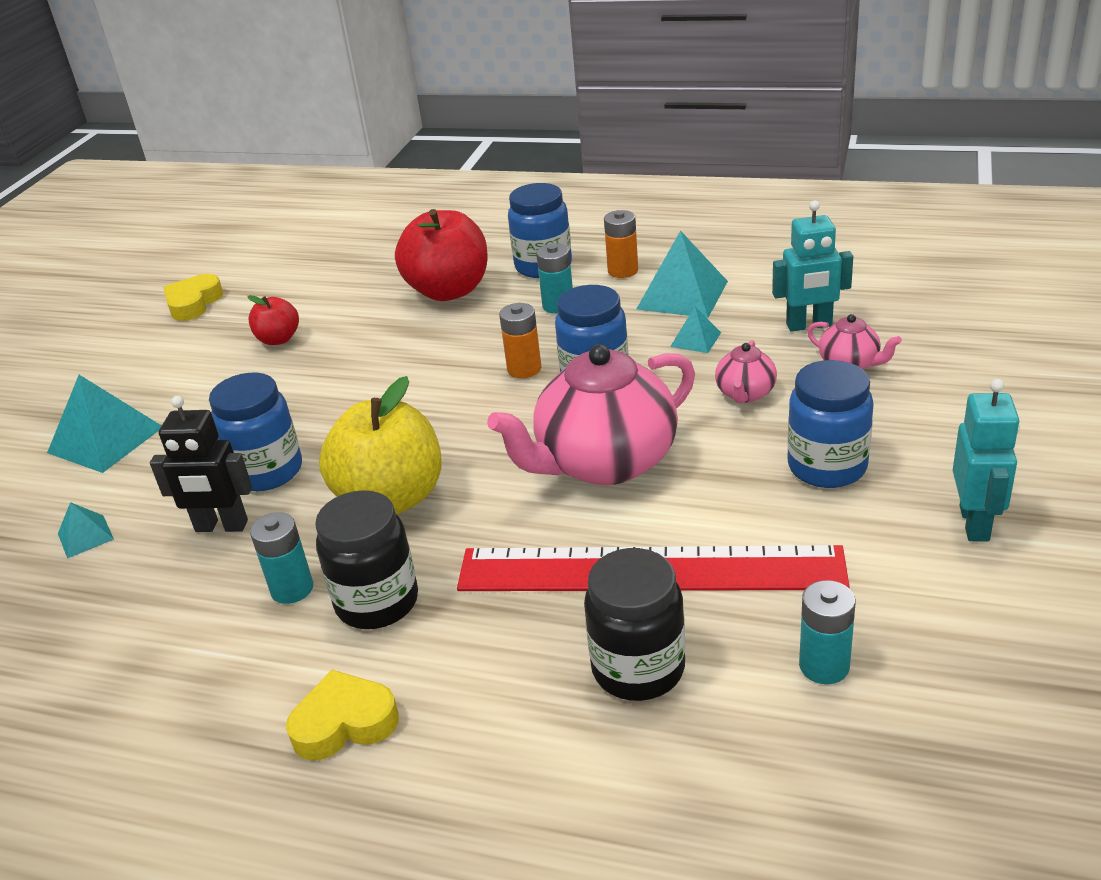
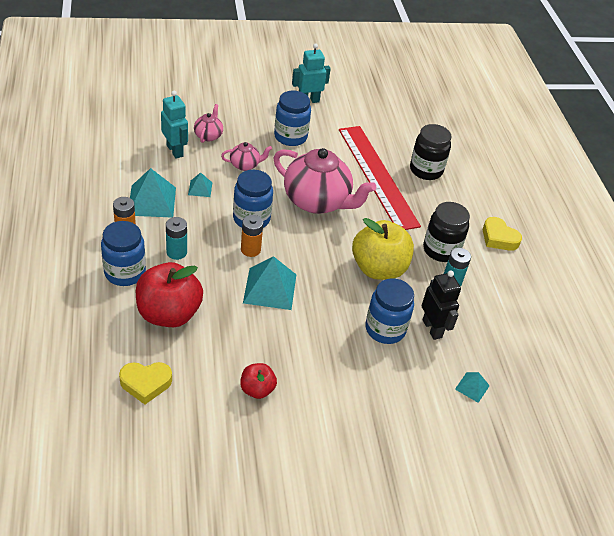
camera: 125 degrees left, 10 degrees up
(106, 439) = (399, 432): turquoise pyramid -> turquoise pyramid (270, 288)
(193, 303) = (223, 480): yellow heart -> yellow heart (145, 383)
(824, 666) = (398, 130): turquoise battery -> none

